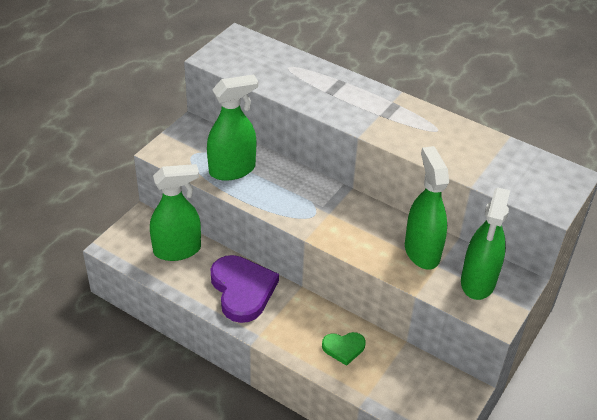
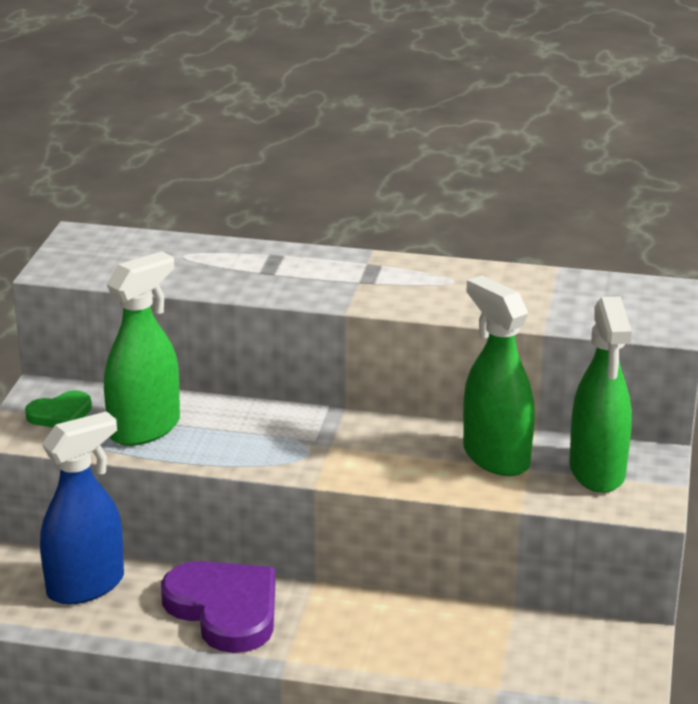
camera: 20 degrees left, 15 degrees down
(177, 250) = (86, 586): green spray bottle -> blue spray bottle
(343, 348) = (427, 639): green heart -> green heart (60, 414)

